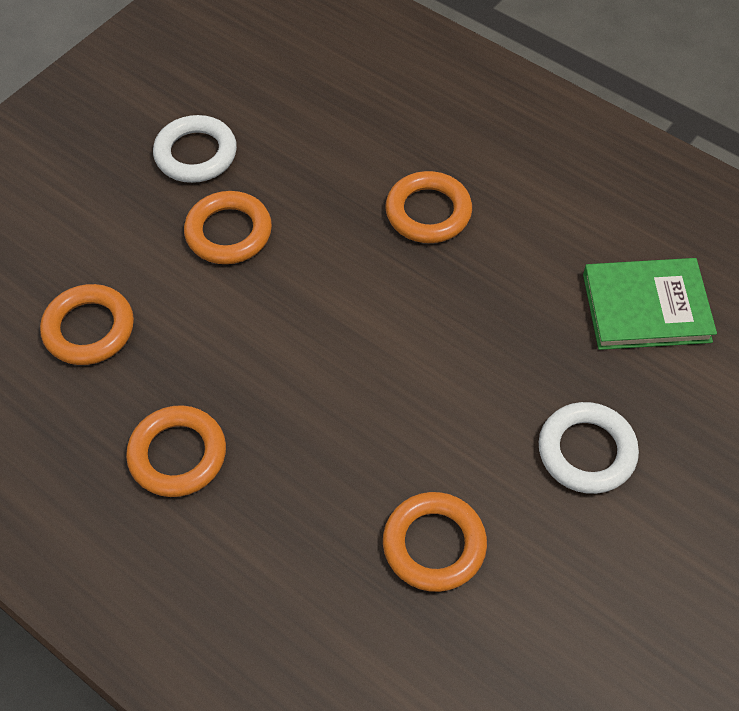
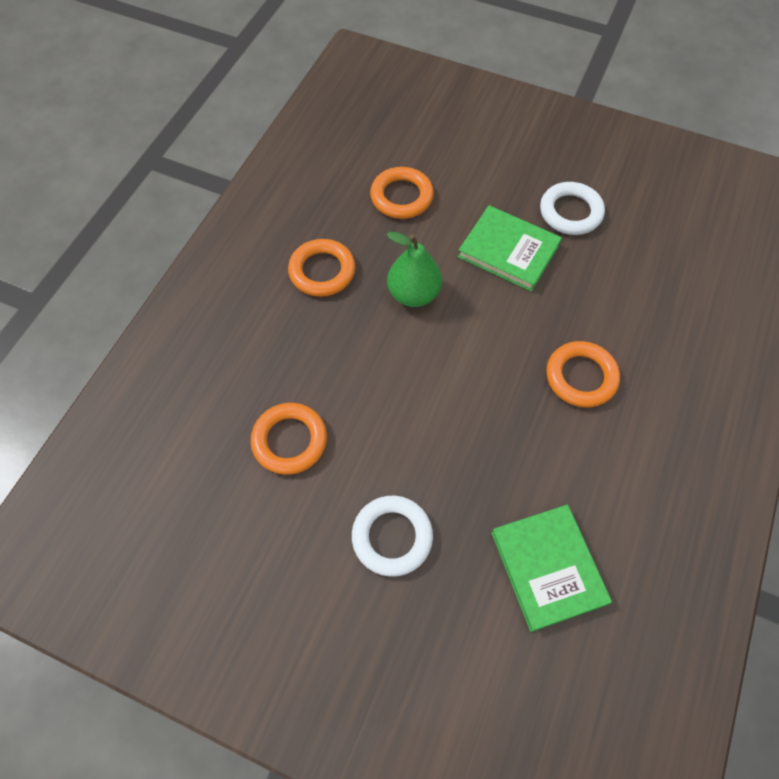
camera: 75 degrees right, 5 degrees up
(228, 232) = (508, 251): orange ring -> green book
(256, 351) = (413, 294): none -> green pear

